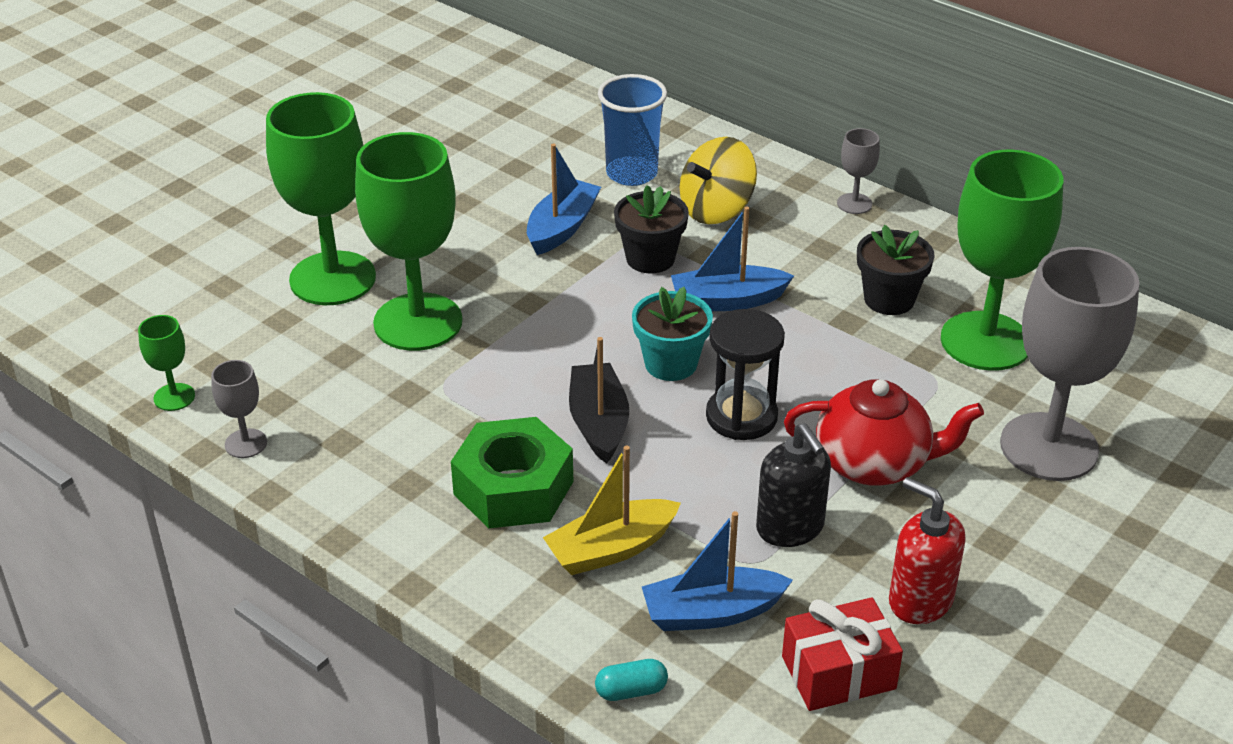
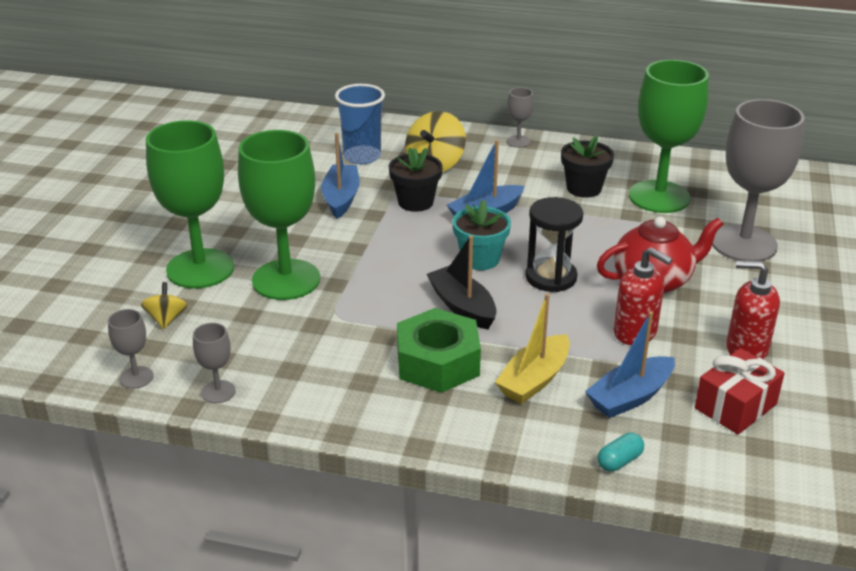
camera: 25 degrees left, 5 degrees down
(174, 397) = (136, 377): green goblet -> grey goblet
(253, 333) = (166, 319): none -> yellow spinning top
(790, 528) = (635, 332): black soap dispenser -> red soap dispenser

